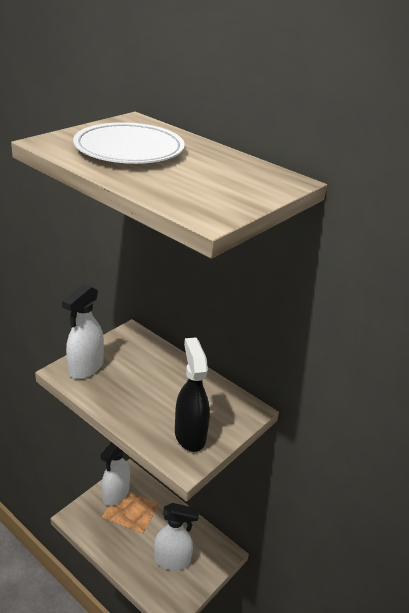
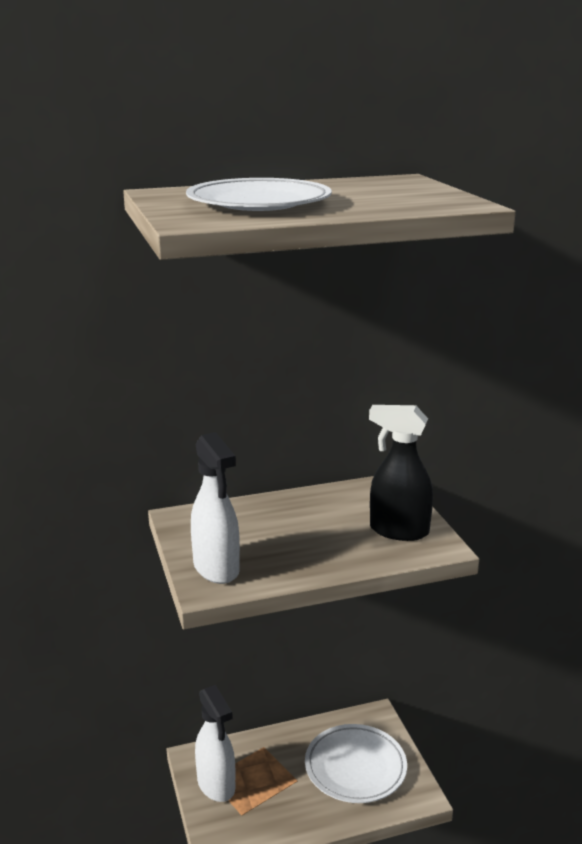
camera: 55 degrees left, 10 degrees down
(172, 560) = (355, 767): white spray bottle -> white plate

